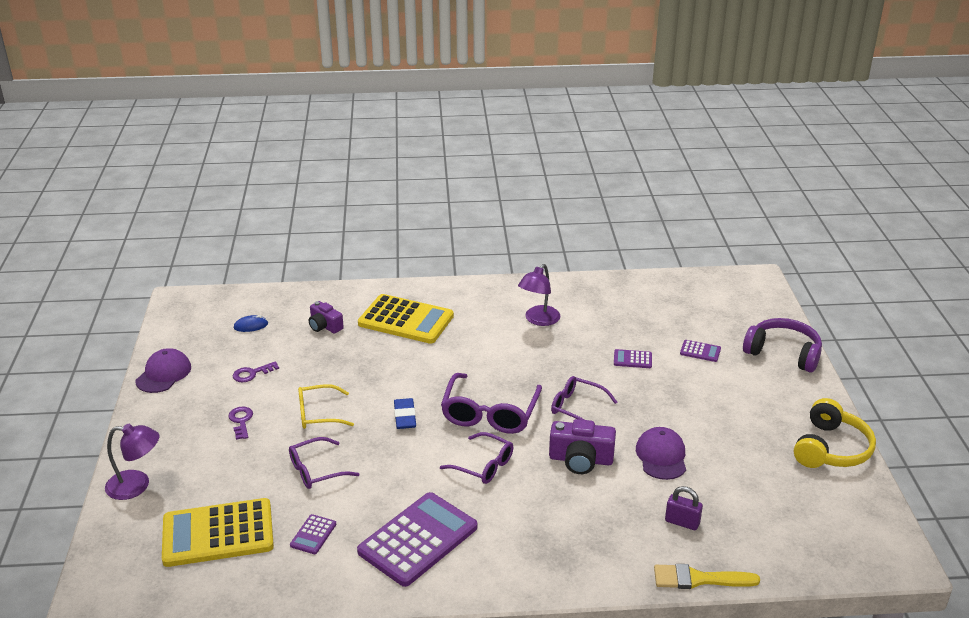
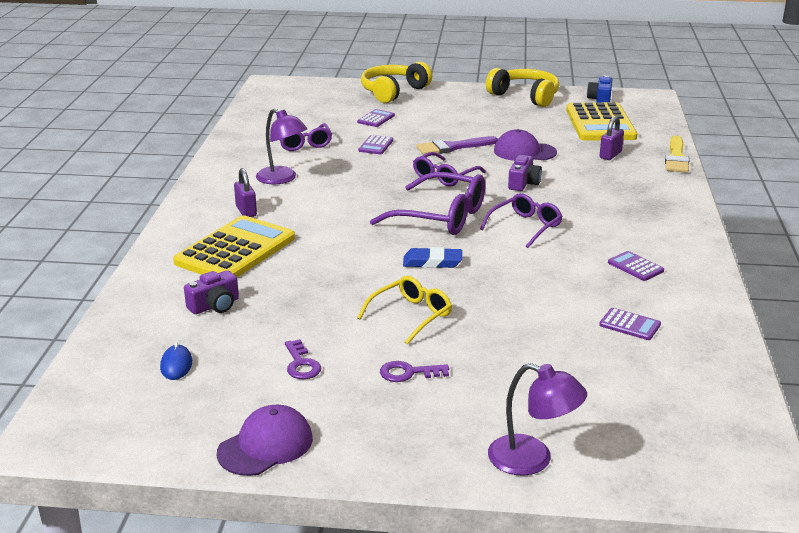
camera: 80 degrees left, 5 degrees down
(137, 485) = (532, 460): purple lamp -> purple lamp turned 105 degrees clockwise
(163, 374) = (265, 445): purple cap -> purple cap turned 105 degrees clockwise
(218, 533) = (629, 389): yellow calculator -> yellow calculator (600, 123)
(316, 470) = (519, 320): purple glasses -> purple glasses (303, 143)
(318, 414) = (411, 316): yellow glasses -> yellow glasses turned 135 degrees counterclockwise
(418, 539) = (635, 267): purple calculator -> purple calculator, size x0.43
(472, 313) = (246, 211): none -> purple padlock
(581, 459) = (523, 183): purple camera -> purple camera, size x0.66
(650, 407) = (452, 147): none -> purple brush
(783, 353) = (393, 92): purple headphones -> yellow headphones
(861, 512) = (600, 99): none -> blue camera

